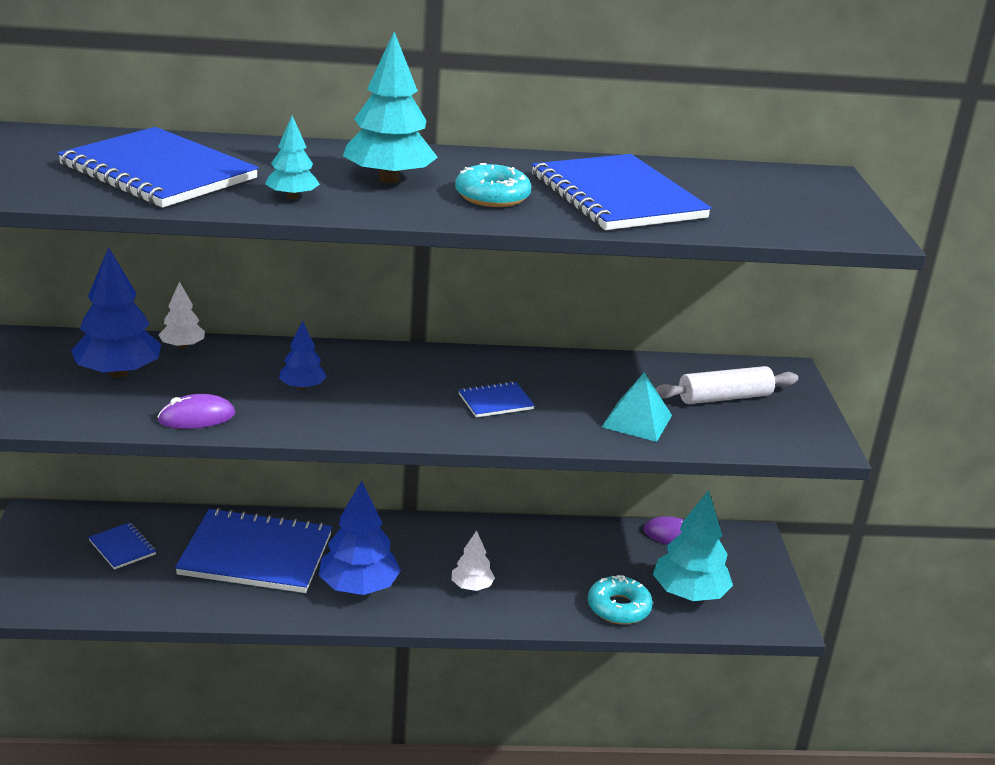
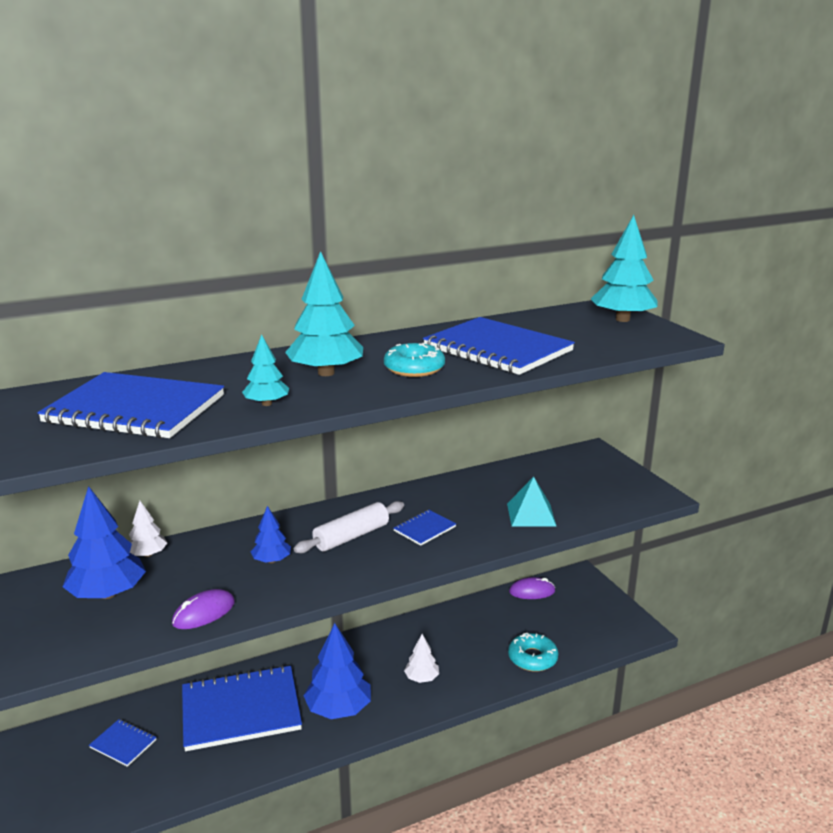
camera: 20 degrees left, 5 degrees down
(689, 594) = (570, 631): turquoise tree -> turquoise tree (622, 319)
(724, 397) = (571, 480): white rolling pin -> white rolling pin (351, 536)

